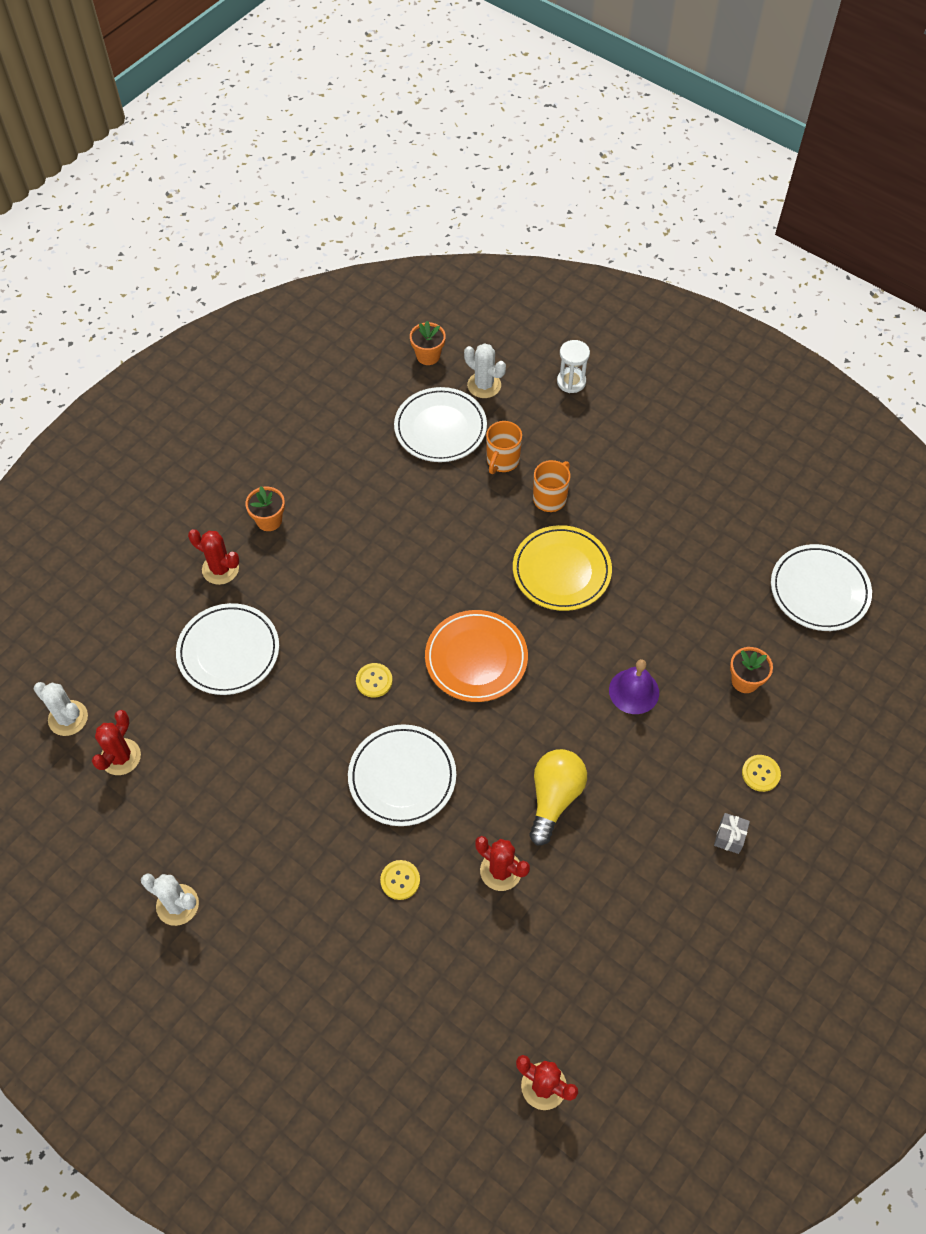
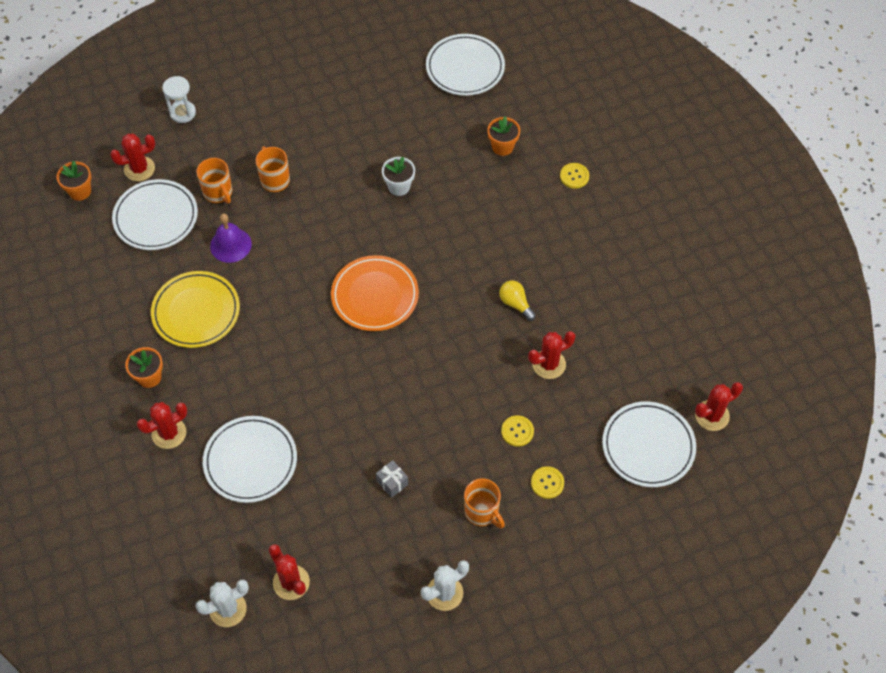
camera: 60 degrees left, 0 degrees up
(286, 894) = (482, 512): none -> orange mug
(374, 681) = (347, 371): yellow button -> yellow button (547, 483)
(402, 777) = (438, 391): white plate -> white plate (648, 446)
(484, 385) = (139, 169): white cactus -> red cactus
(554, 798) = (515, 304): yellow light bulb -> yellow light bulb, size x0.60
(561, 571) = (341, 205): yellow plate -> yellow plate (196, 312)
(621, 610) = (399, 186): none -> white flower pot
(634, 691) = (467, 214): purple bell -> purple bell (230, 245)
(729, 837) = (607, 218): grey gift -> grey gift (392, 483)

